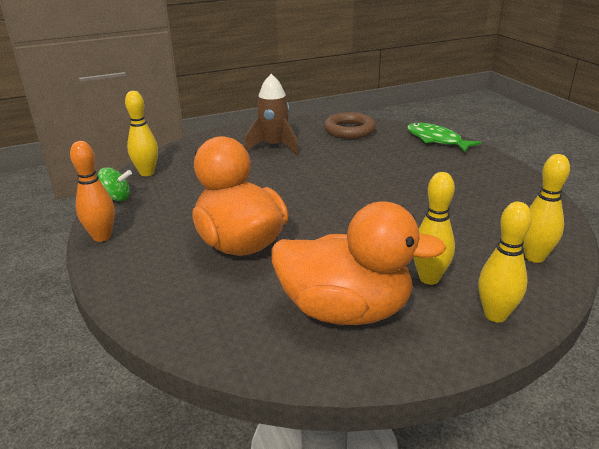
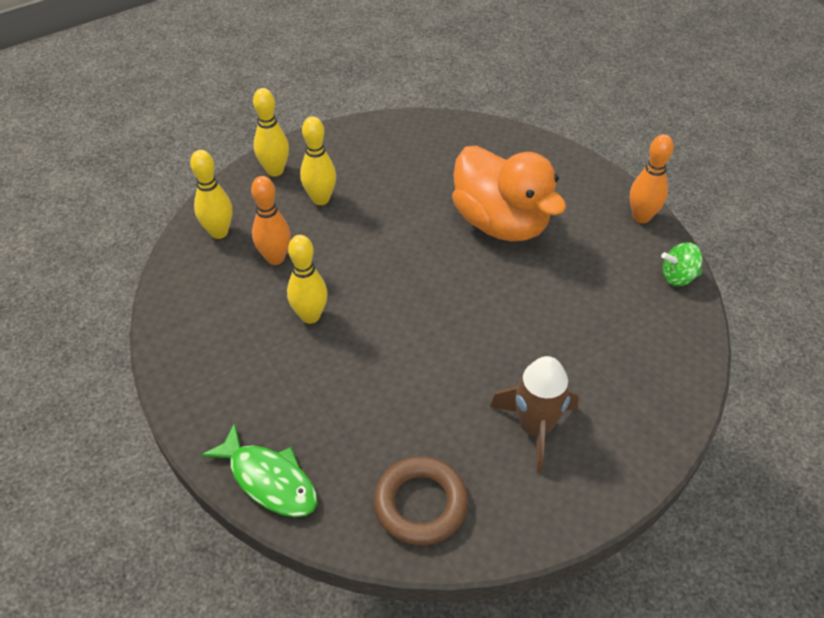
camera: 170 degrees right, 20 degrees up
(147, 173) = (681, 333): yellow bowling pin -> yellow bowling pin (310, 316)
(345, 310) = (389, 163): orange duck -> none
(465, 233) = (275, 258): none -> orange bowling pin

